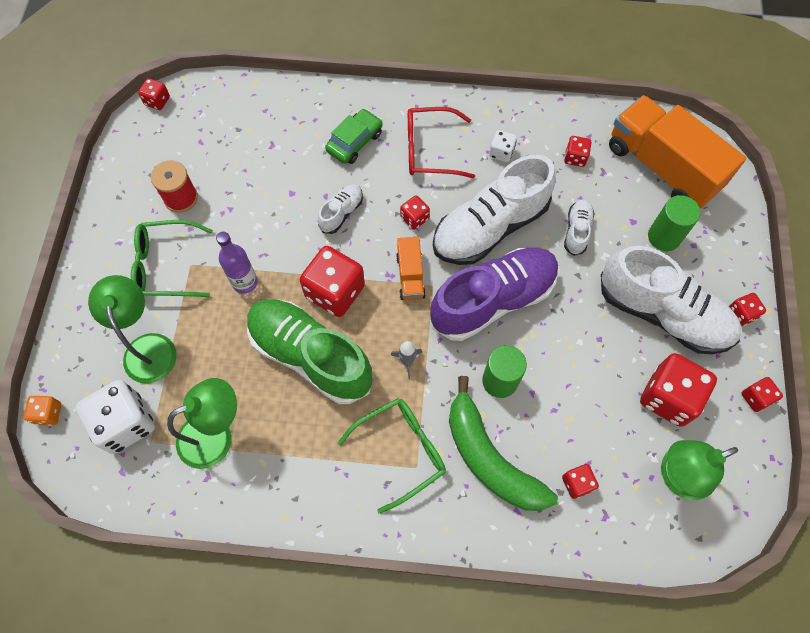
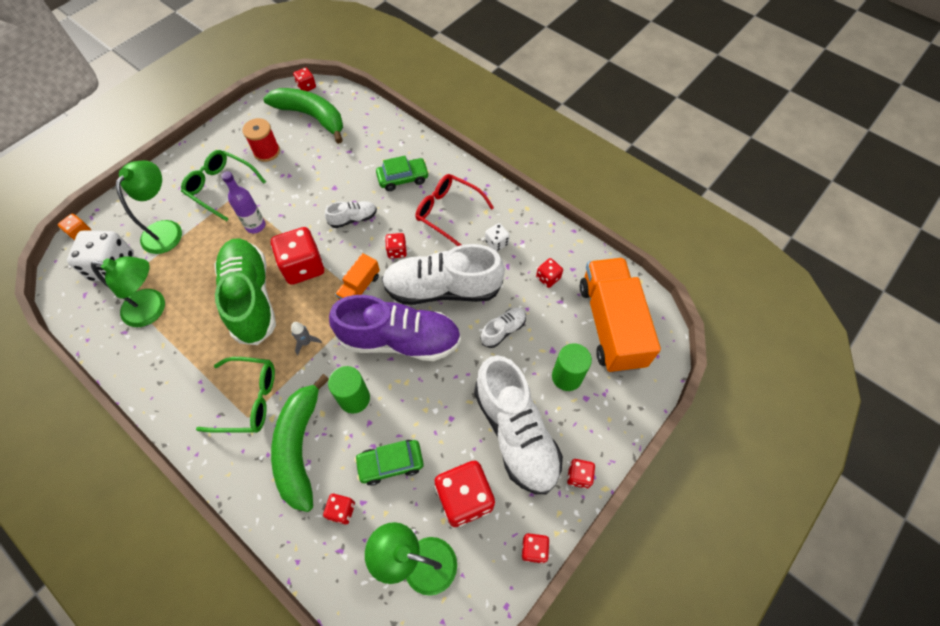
camera: 35 degrees right, 5 degrees down
(195, 132) = (311, 117): none -> green banana
(583, 414) = (390, 463): none -> green car

